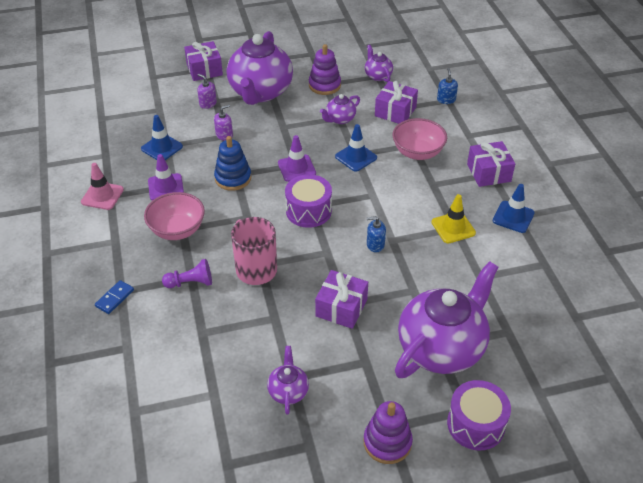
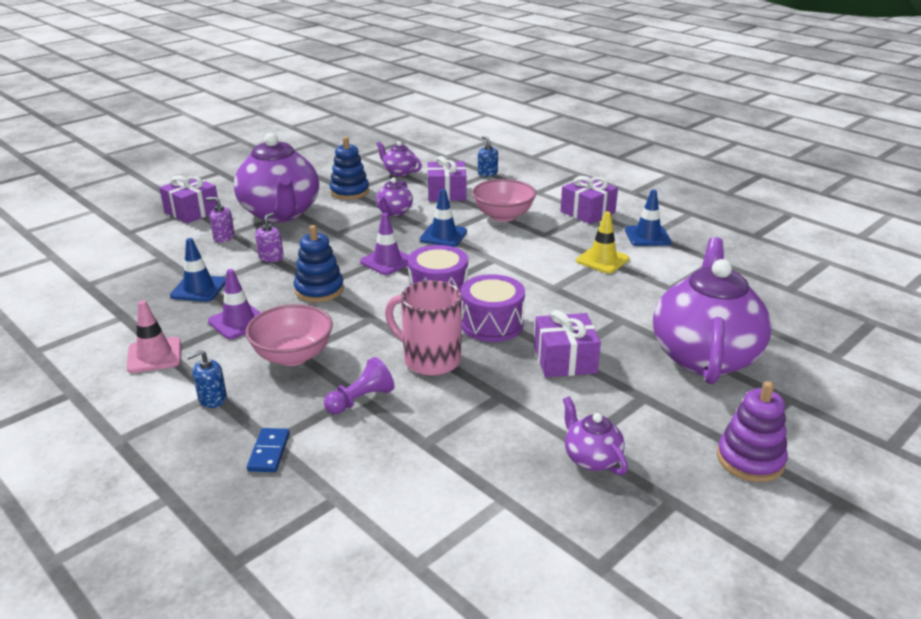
camera: 30 degrees left, 15 degrees down
(324, 85) = (349, 192): purple stacking toy -> blue stacking toy
(375, 244) = (541, 296): blue soap dispenser -> blue soap dispenser (212, 398)
(475, 424) = (812, 406): purple drum -> purple drum (491, 324)

